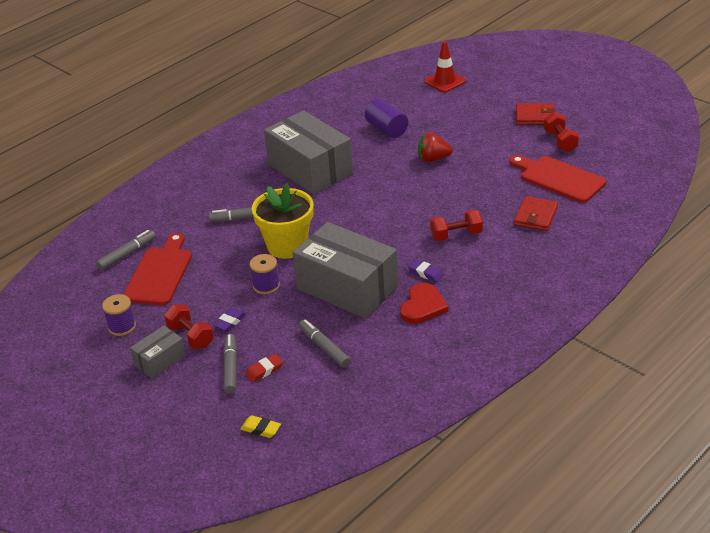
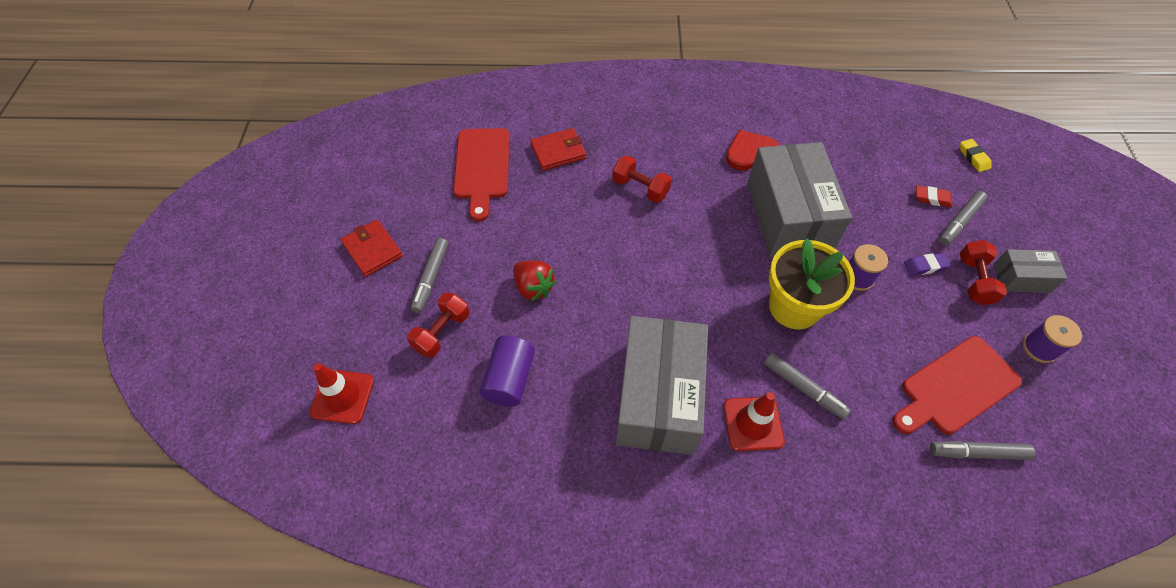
camera: 135 degrees left, 20 degrees up
(253, 190) = (753, 423): none -> red traffic cone
(324, 347) = (864, 180): grey marker -> grey marker (431, 278)
(425, 273) = (711, 176): purple eraser -> none
(560, 141) = (411, 201): red dumbbell -> red dumbbell (442, 332)

